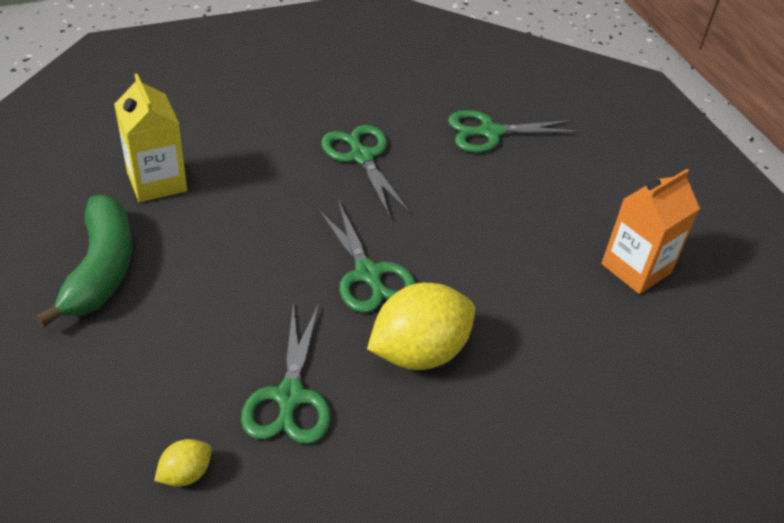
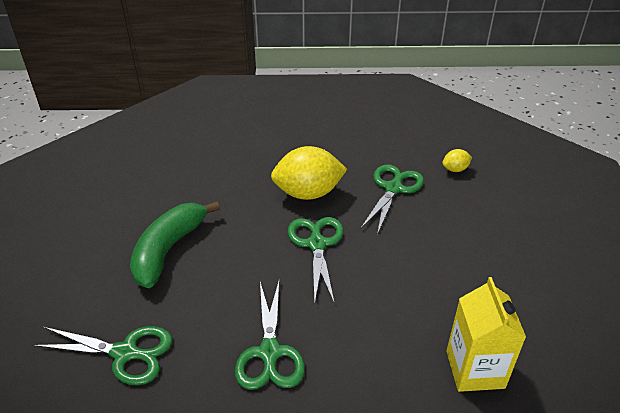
camera: 155 degrees left, 5 degrees down
(101, 269) = (516, 291): green banana -> green banana (168, 250)
(636, 268) = (130, 208): orange carton -> none

